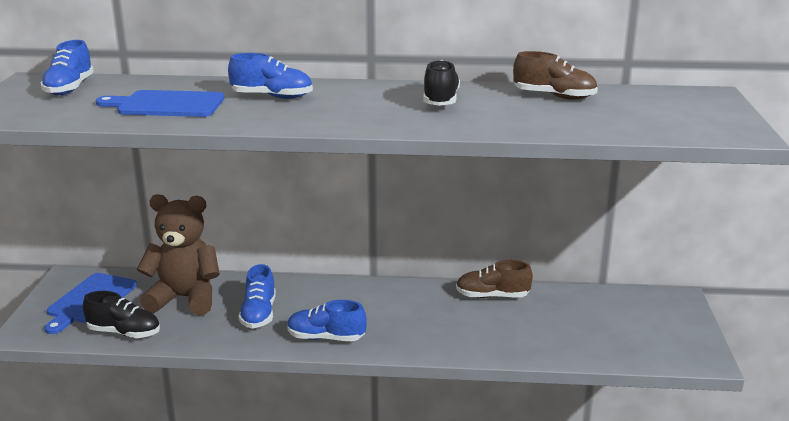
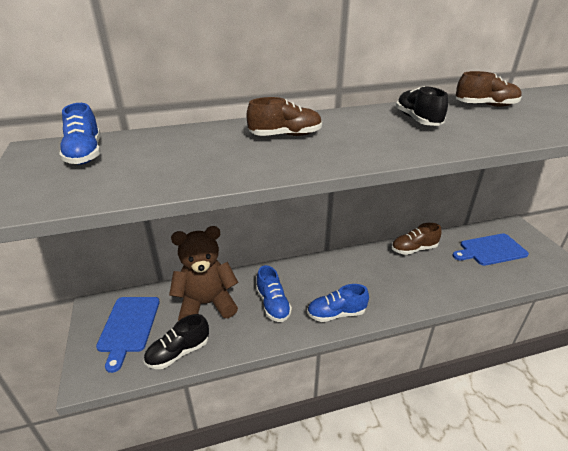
camera: 20 degrees left, 10 degrees up
(124, 333) = (178, 352): black shoe -> black shoe turned 150 degrees clockwise
(166, 105) = (201, 158): blue cutting board -> blue cutting board (490, 250)
(272, 97) = (285, 135): blue shoe -> brown shoe

